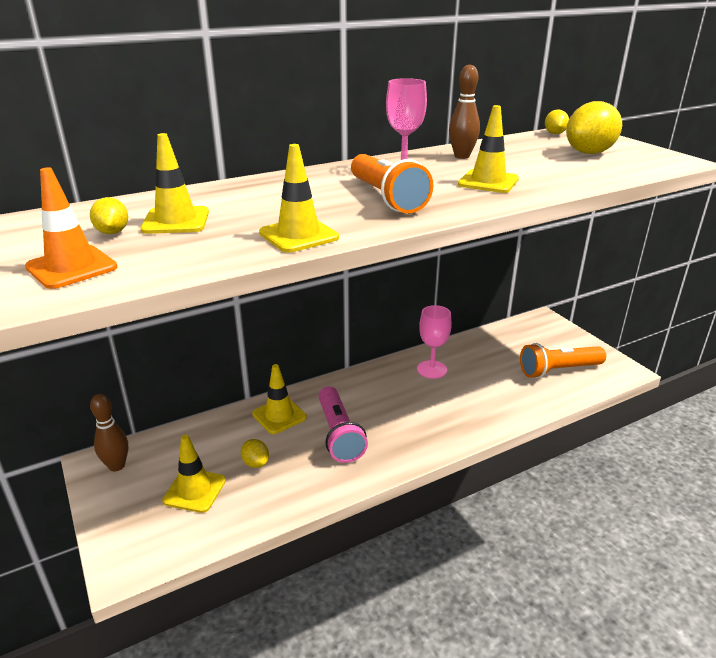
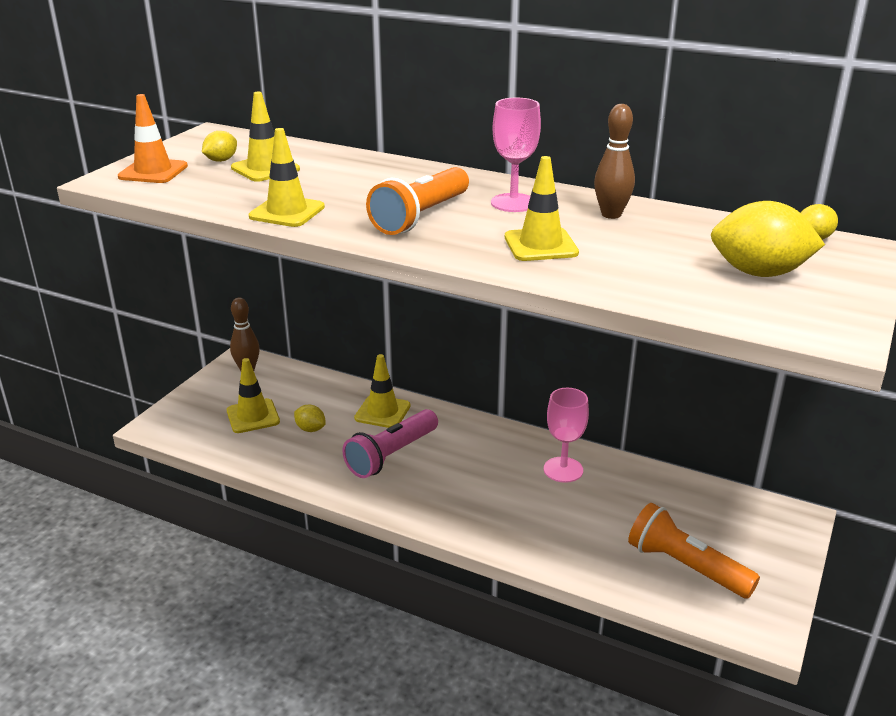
camera: 55 degrees right, 0 degrees up
(256, 463) = (310, 429): yellow lemon -> yellow lemon turned 75 degrees counterclockwise

